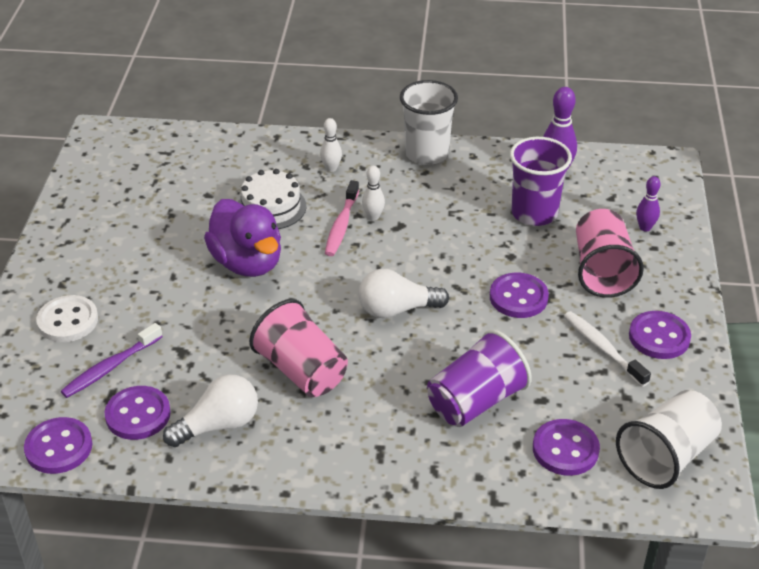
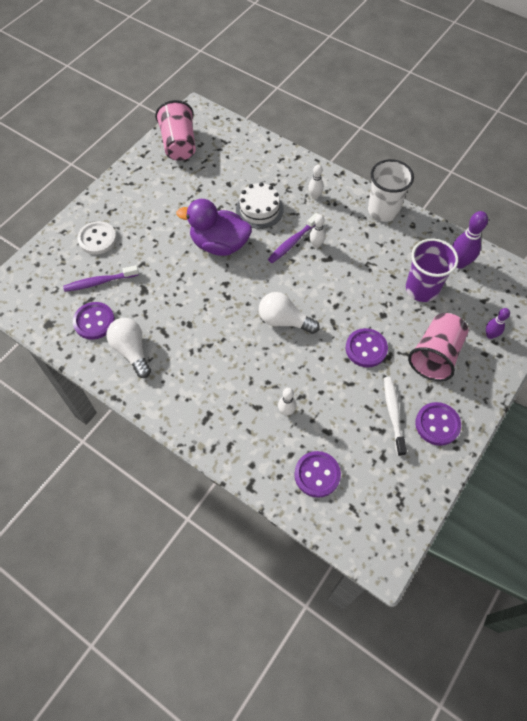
camera: 30 degrees right, 20 degrees up
(59, 447) = (42, 322): purple button -> none
(219, 425) = (131, 351): white light bulb -> white light bulb turned 120 degrees counterclockwise
(247, 263) = (219, 244): purple duck -> purple duck turned 105 degrees clockwise
(301, 371) = (200, 337): pink cup -> pink cup (179, 144)
(341, 225) = (292, 242): pink toothbrush -> purple toothbrush
(476, 401) = (286, 411): purple cup -> white bowling pin
(666, 456) = (376, 514): white cup -> none

